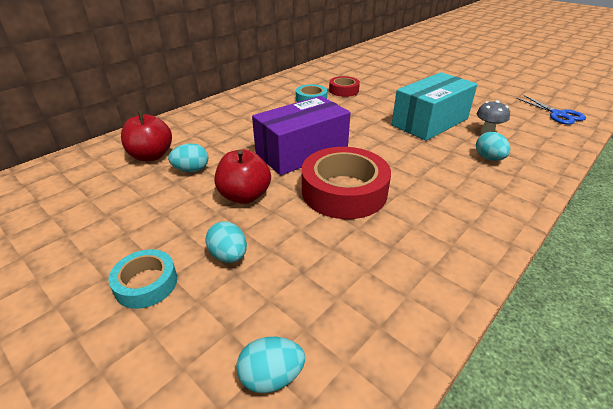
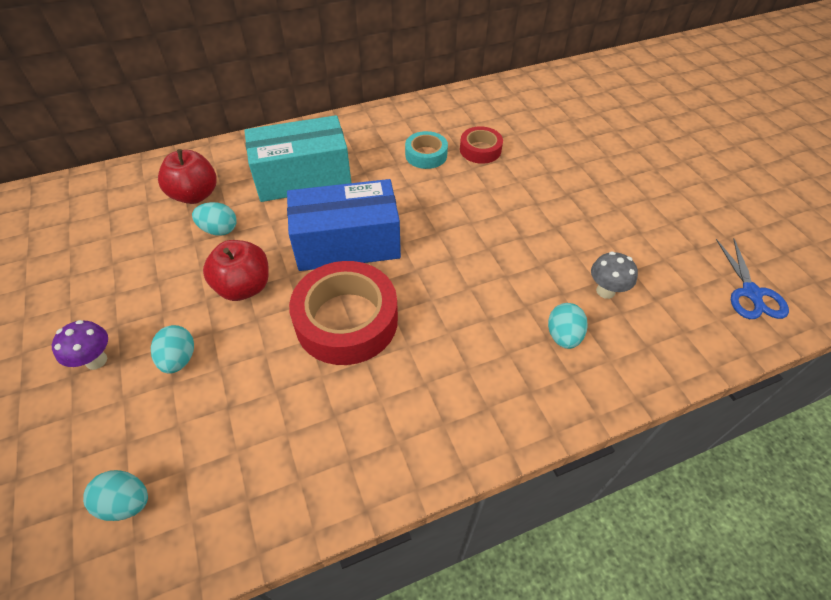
camera: 25 degrees right, 15 degrees up
(146, 283) = (96, 360): turquoise tape -> purple mushroom
(301, 152) = (347, 243): purple box -> blue box
(430, 122) = (544, 245): turquoise box -> turquoise box (303, 177)

